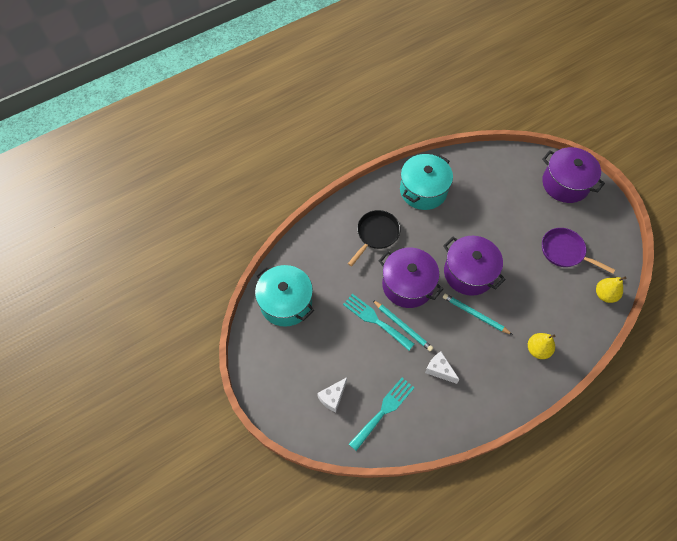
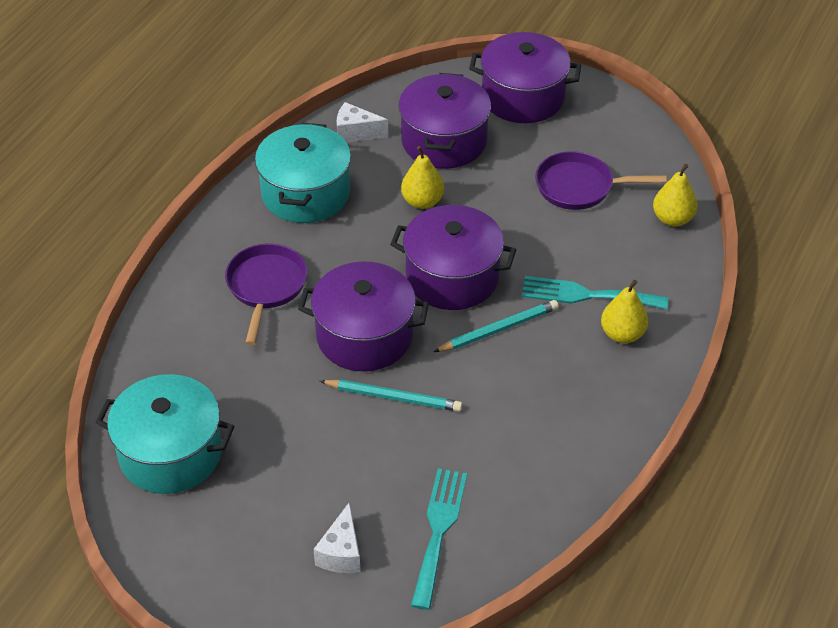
camera: 30 degrees left, 15 degrees down
(375, 320) = (342, 409): turquoise fork -> turquoise fork (587, 295)
(376, 234) = (266, 287): black pan -> purple pan
(439, 370) = (491, 431): white cheese -> white cheese (356, 133)
(475, 314) = (498, 329): turquoise pencil -> turquoise pencil turned 150 degrees clockwise
(478, 222) = (422, 201): none -> yellow pear
(509, 191) = (444, 141): none -> purple pot

